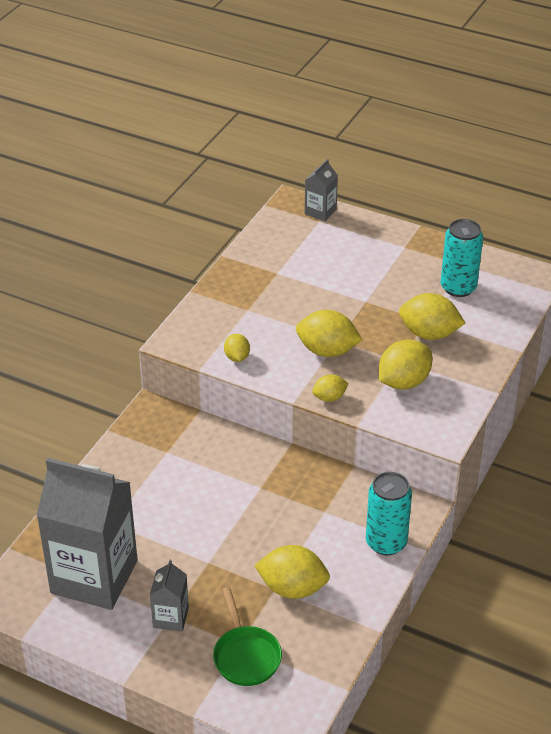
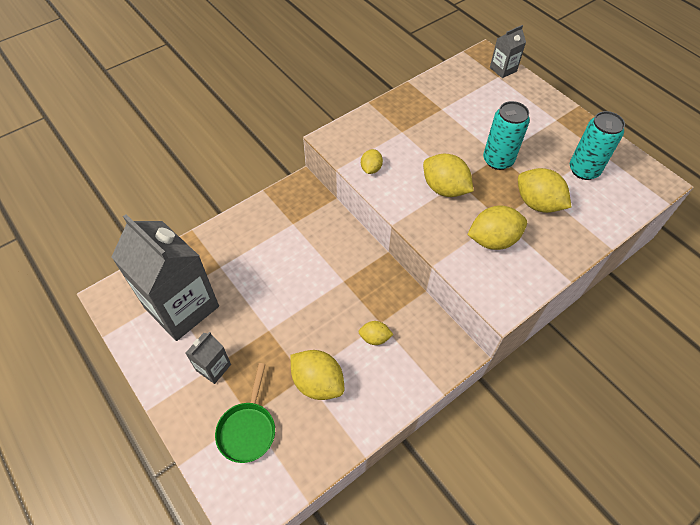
camera: 25 degrees right, 15 degrees up
(329, 397) = (424, 231): yellow lemon -> yellow lemon (374, 338)
(386, 542) = (414, 373): turquoise can -> turquoise can (498, 160)

